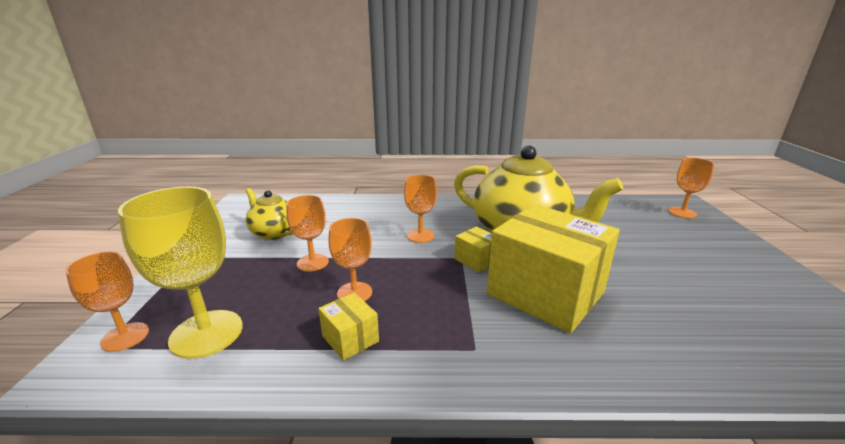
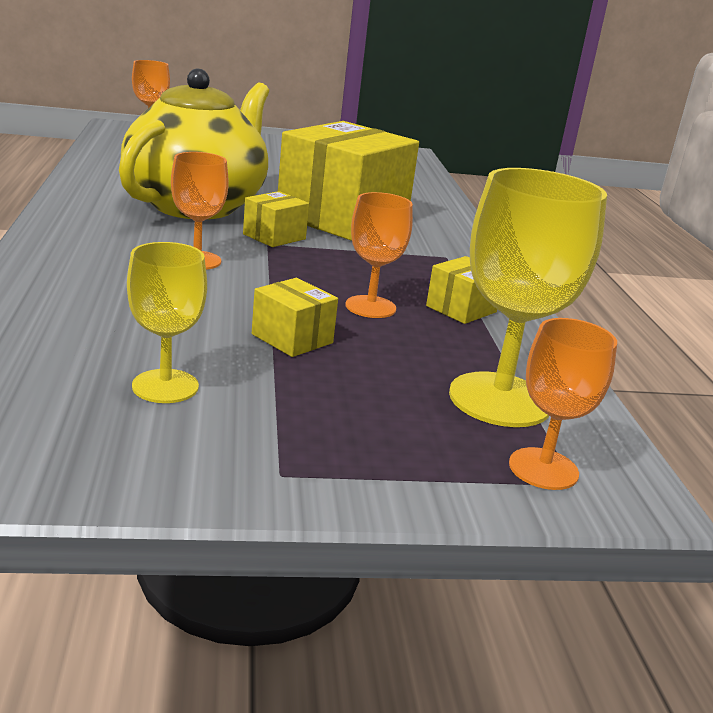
camera: 100 degrees left, 0 degrees up
(274, 232) = (165, 386): yellow teapot -> yellow goblet
(312, 262) = (292, 338): orange goblet -> yellow box

